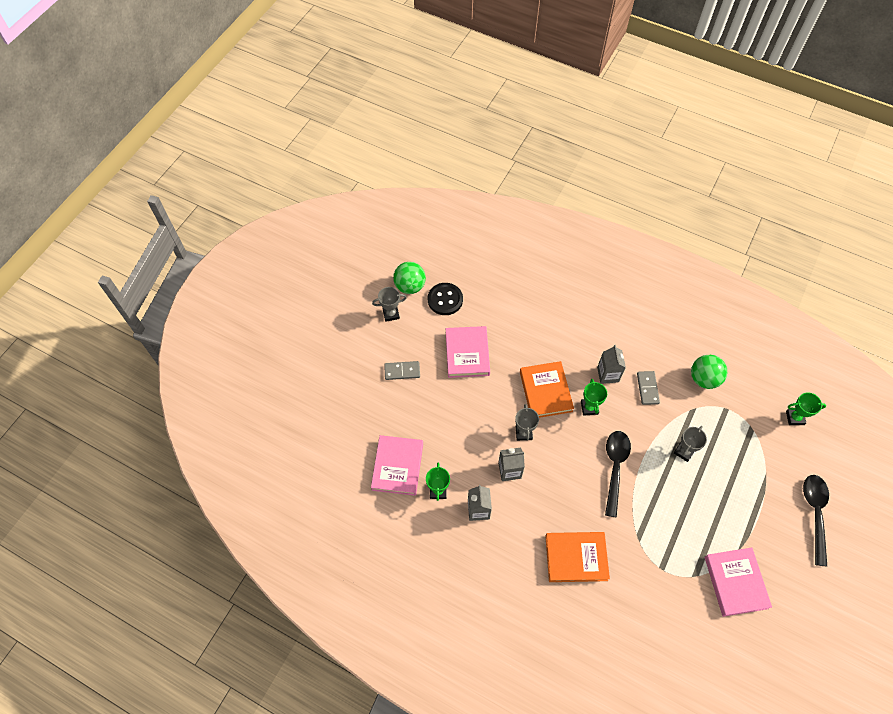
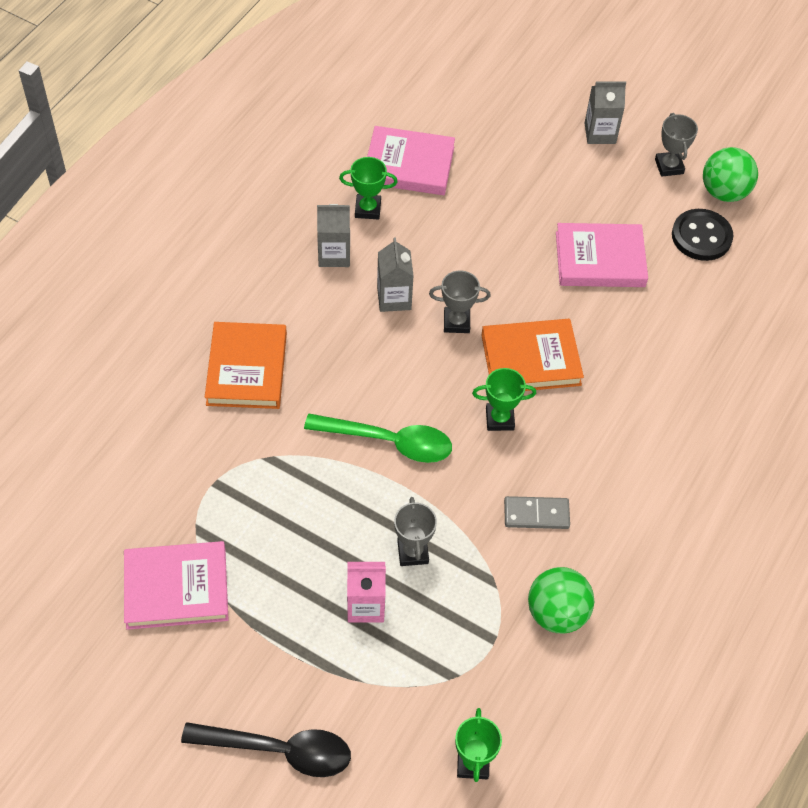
camera: 90 degrees right, 5 degrees down
(402, 371) = (566, 176): grey domino -> none
(608, 374) = (564, 456): grey carton -> grey carton (600, 133)
(615, 468) = (388, 441): black spoon -> green spoon
(684, 451) = (412, 552): grey trophy -> grey trophy turned 45 degrees clockwise
(722, 475) = (365, 605): none -> pink carton

